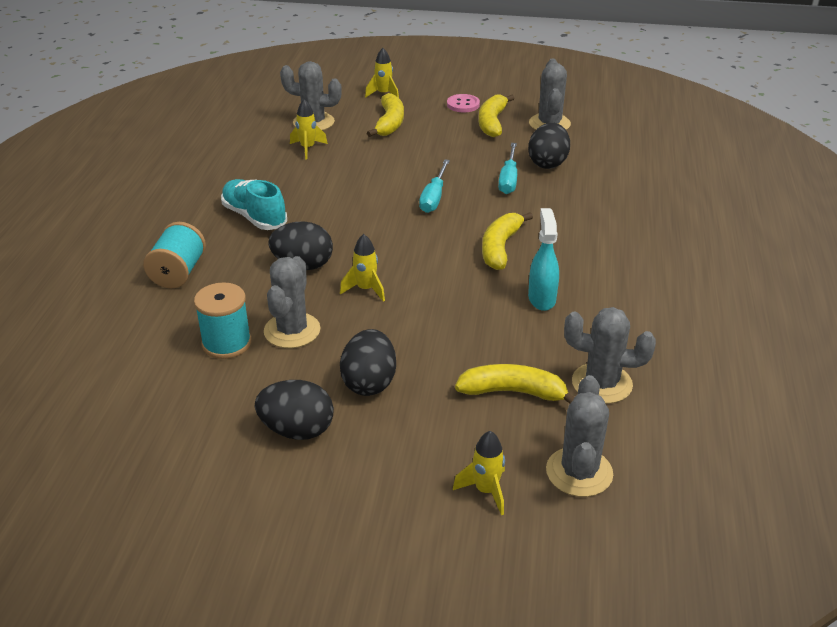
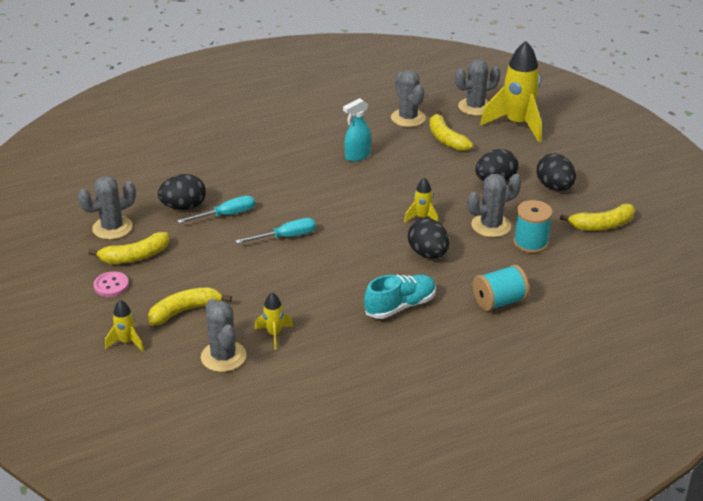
camera: 125 degrees left, 0 degrees up
(254, 217) = (400, 306): turquoise shoe -> turquoise shoe turned 135 degrees counterclockwise
(486, 491) = (517, 124): yellow rocket -> yellow rocket, size x2.13
(500, 248) = (320, 187): yellow banana -> yellow banana (602, 225)

